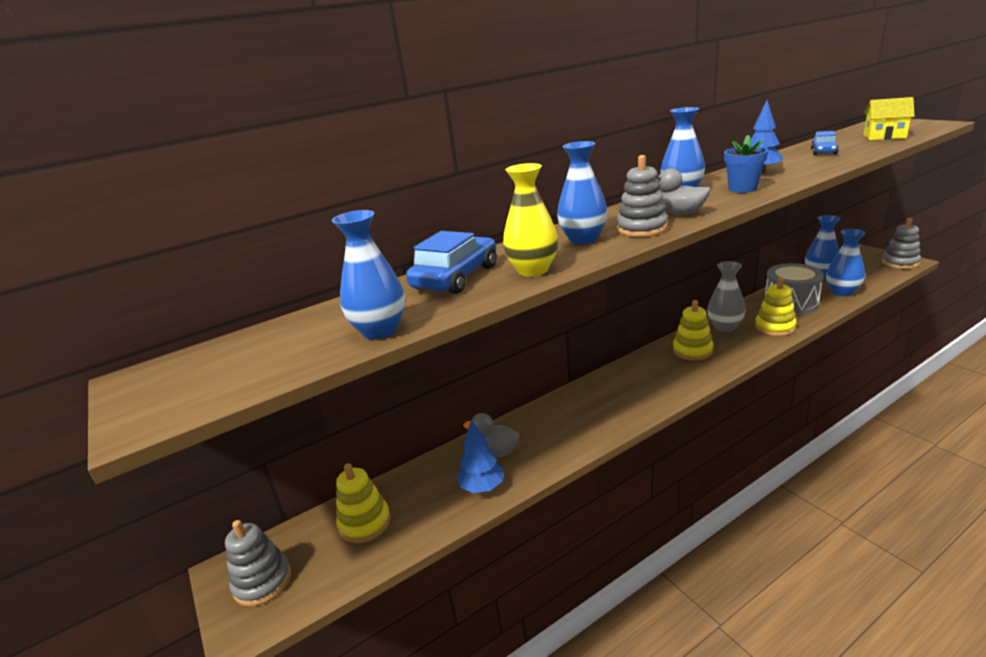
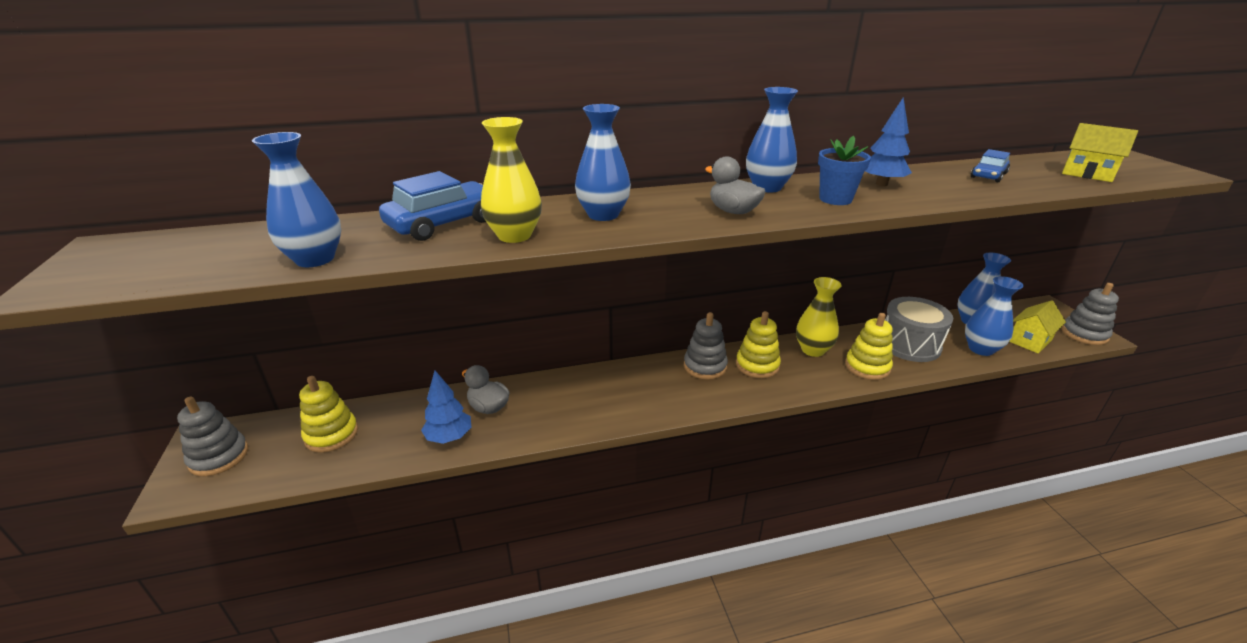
camera: 15 degrees right, 5 degrees up
(641, 228) = (672, 218): grey stacking toy -> grey stacking toy (705, 366)
(724, 327) = (813, 350): grey vase -> yellow vase
(869, 277) = (1029, 341): none -> yellow house

